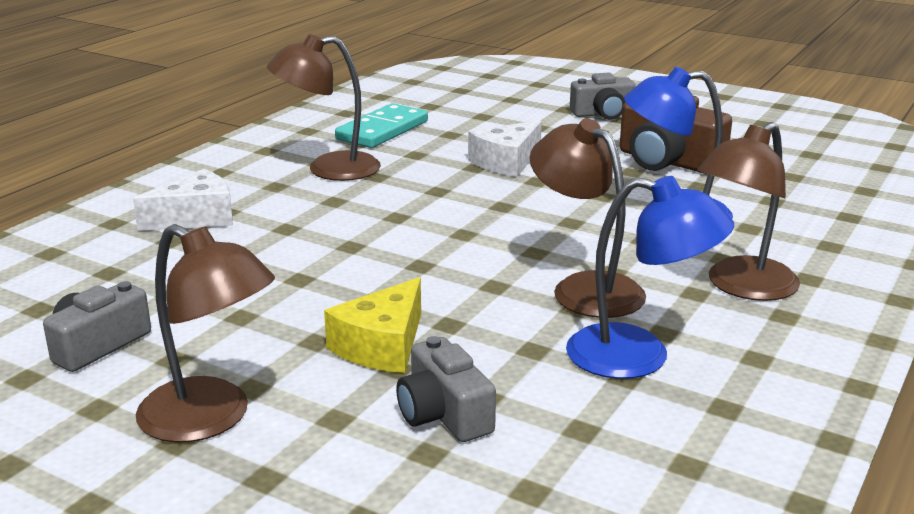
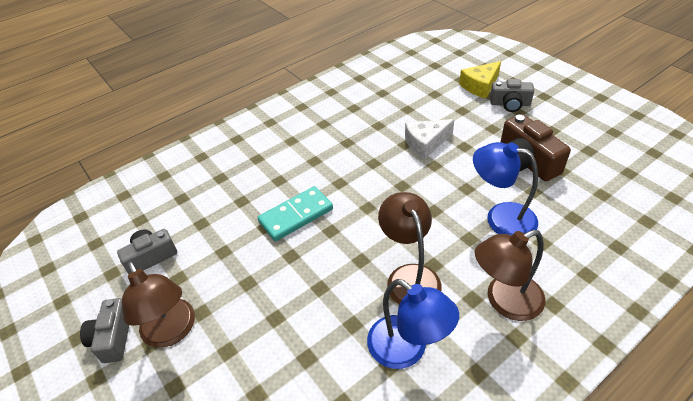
camera: 25 degrees right, 20 degrees up
(196, 217) = (240, 161): white cheese -> none
(329, 169) = (325, 131): brown lamp -> none
(382, 130) = (370, 99): turquoise domino -> turquoise domino (296, 215)
(382, 345) = (277, 297): yellow cheese -> yellow cheese (480, 86)
(443, 414) = (279, 365): grey camera -> grey camera (113, 337)

